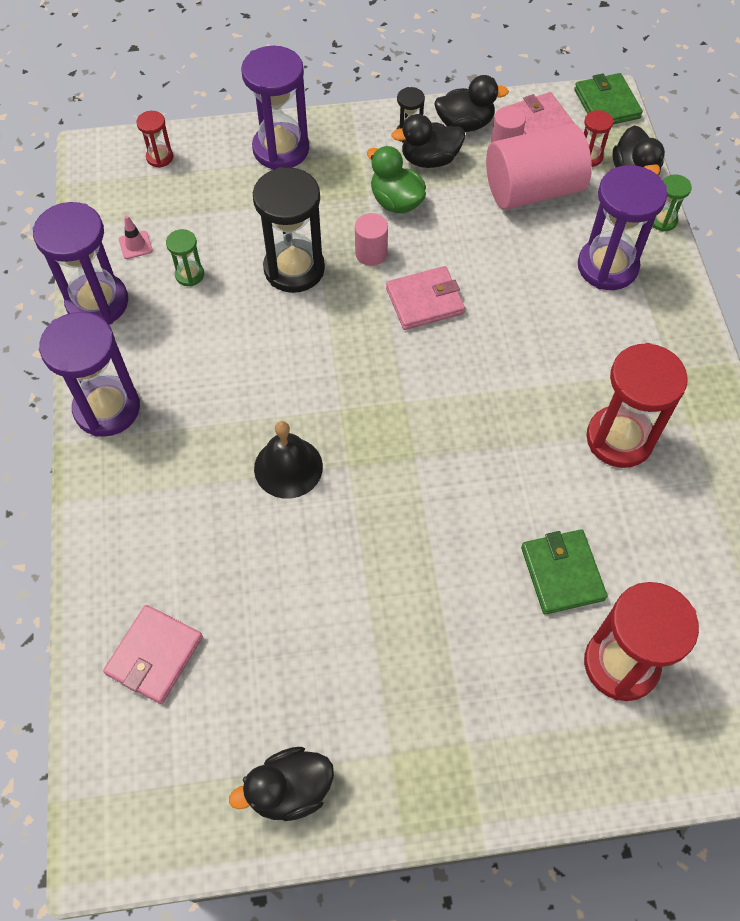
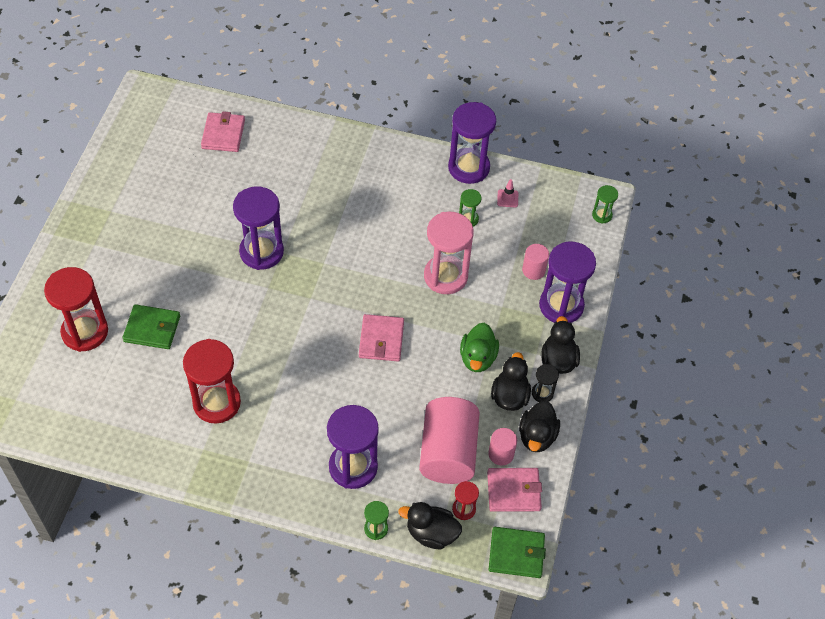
camera: 110 degrees right, 5 degrees down
(107, 408) = (386, 153): purple hourglass -> purple hourglass (261, 252)
(123, 148) = (602, 215): none -> green hourglass
(154, 655) = (223, 134): pink wallet -> pink wallet turned 45 degrees clockwise
(160, 157) = (583, 233): red hourglass -> none
(288, 467) = (298, 224): black bell -> none
(290, 790) = (122, 166): black duck -> black duck (558, 360)
(294, 269) = (445, 276): black hourglass -> pink hourglass
(371, 253) = (437, 324): pink cylinder -> pink cylinder (533, 270)
(396, 202) = (477, 358): green duck -> green duck turned 120 degrees clockwise

